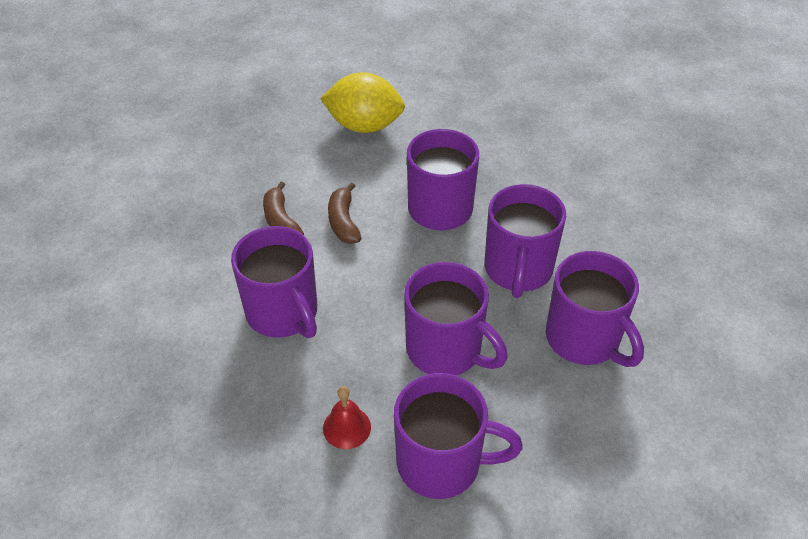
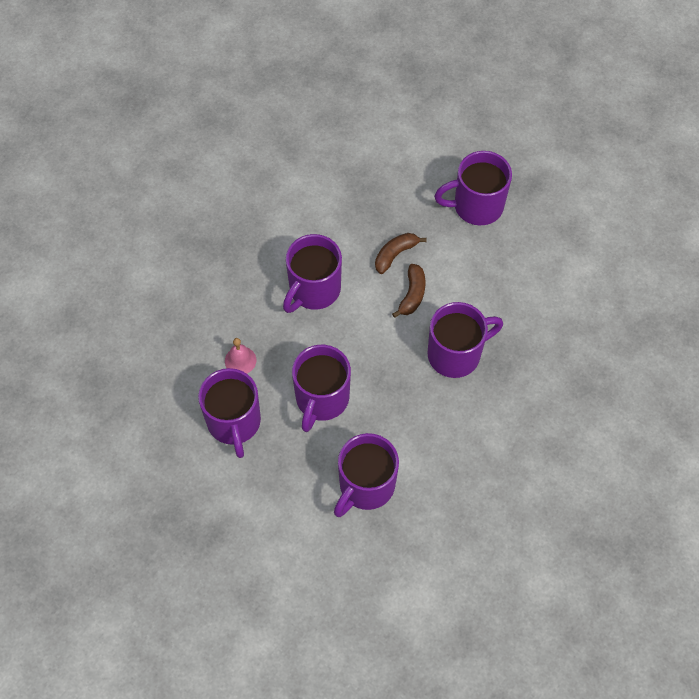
camera: 70 degrees right, 15 degrees up
(343, 221) = (412, 295): brown banana -> brown banana turned 135 degrees clockwise
(347, 427) = (240, 360): red bell -> pink bell
(364, 126) = (524, 270): yellow lemon -> none
(518, 270) = (413, 426): purple mug -> purple mug (476, 206)

